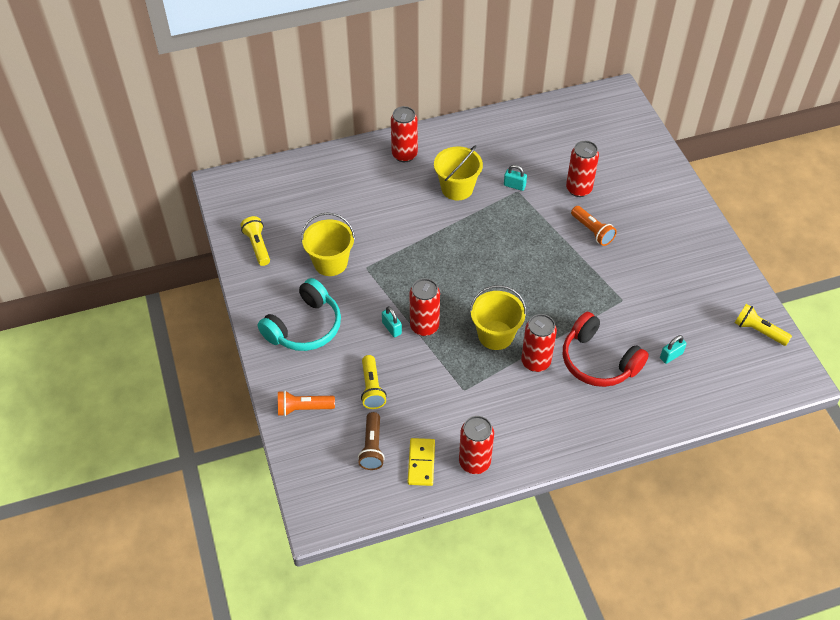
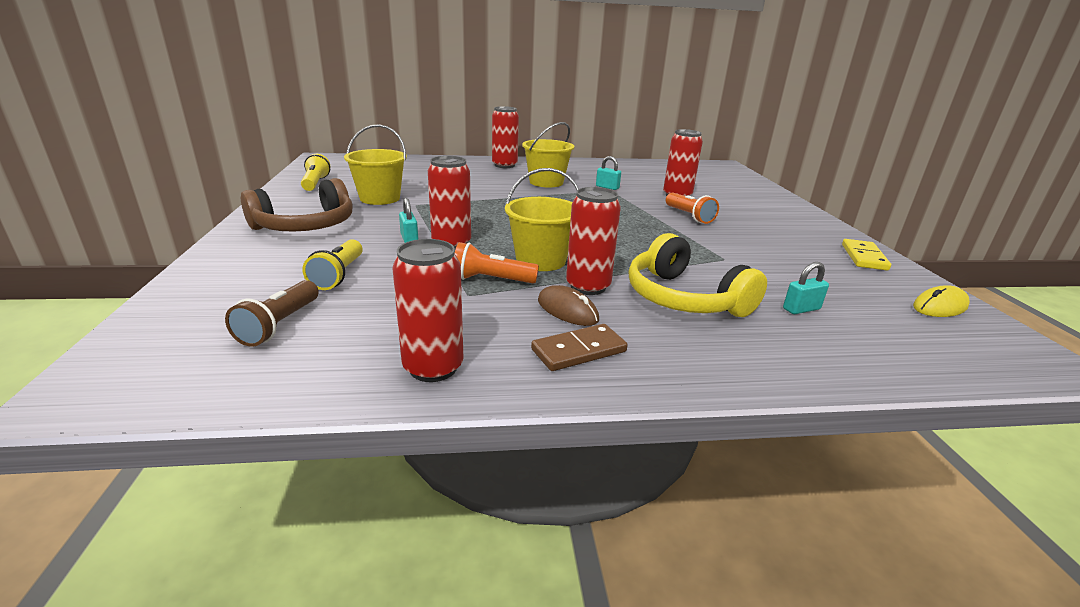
camera: 10 degrees right, 25 degrees down
(303, 408) = (226, 277): orange flashlight -> orange flashlight (491, 280)
(304, 327) = (306, 226): turquoise headphones -> brown headphones
(421, 463) = (341, 354): yellow domino -> yellow domino (864, 257)
(529, 392) = (567, 310): none -> brown mouse
(545, 430) = (578, 350): none -> brown domino
(598, 361) = (684, 298): red headphones -> yellow headphones
(758, 331) = (939, 306): yellow flashlight -> yellow mouse

